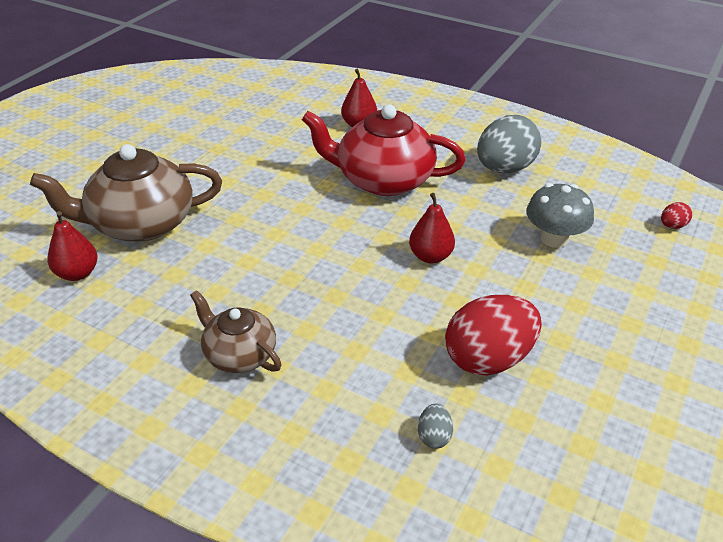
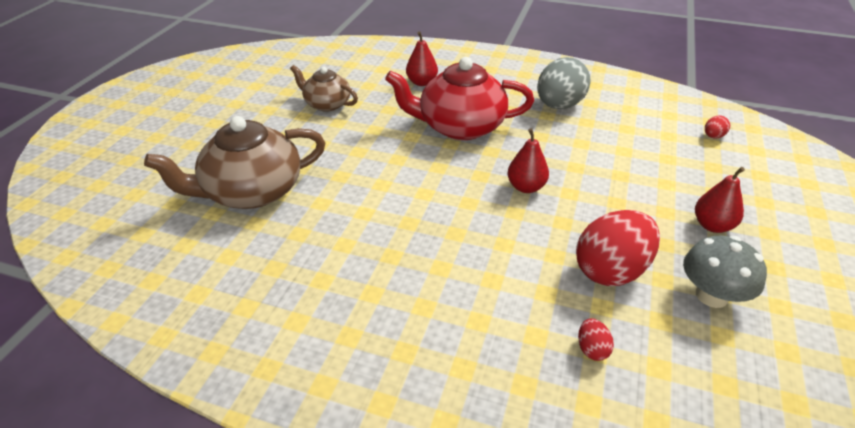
camera: 10 degrees left, 0 degrees up
(77, 273) = (204, 246): red pear -> red pear (712, 225)
(239, 354) = (386, 300): brown teapot -> brown teapot (326, 104)
(434, 436) = (592, 349): grey egg -> red egg
(554, 239) = (623, 159): grey mushroom -> grey mushroom (711, 295)

